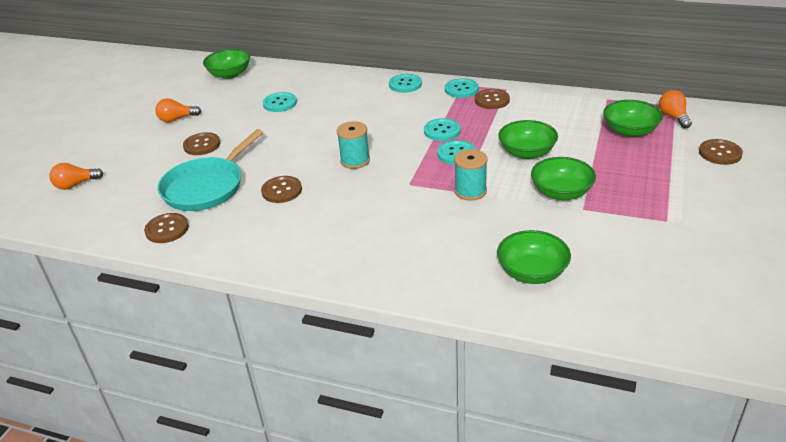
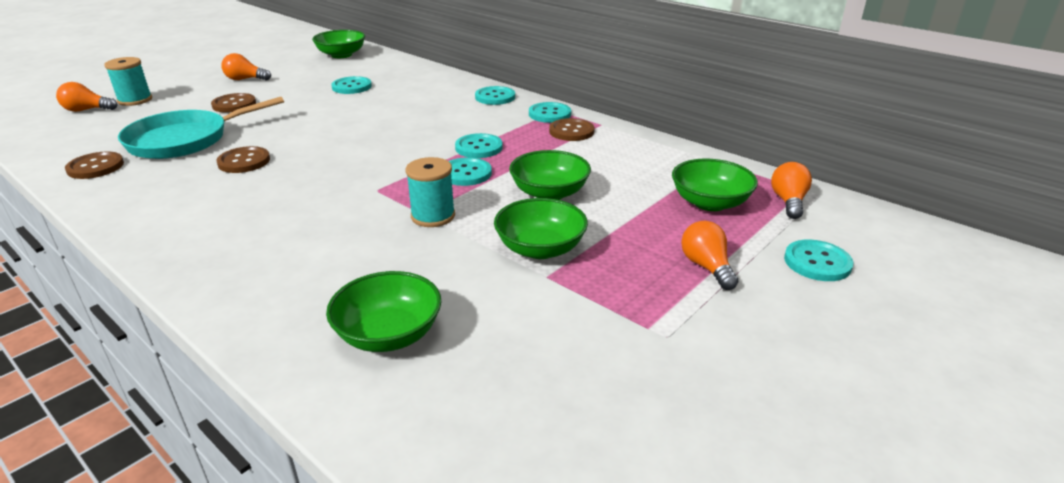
camera: 20 degrees right, 5 degrees down
(355, 161) = (352, 153): turquoise spool -> turquoise spool (135, 100)
(665, 174) = (706, 267): none -> orange light bulb
(720, 153) = (817, 262): brown button -> turquoise button

